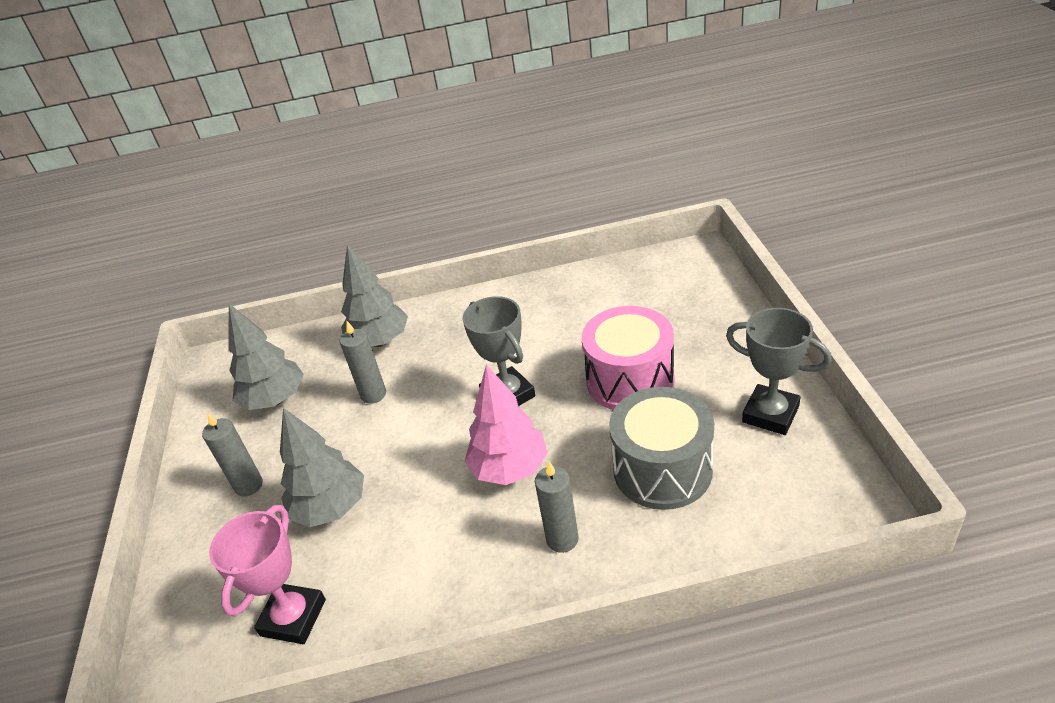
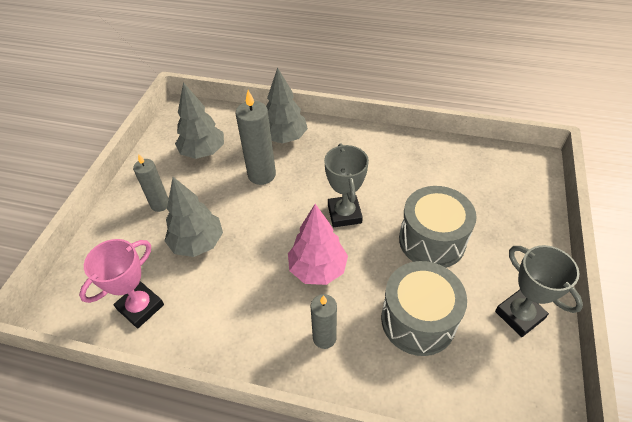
camera: 20 degrees right, 10 degrees up
(373, 394) = (261, 175): grey candle -> grey candle, size x1.54
(630, 380) = (432, 240): pink drum -> grey drum

